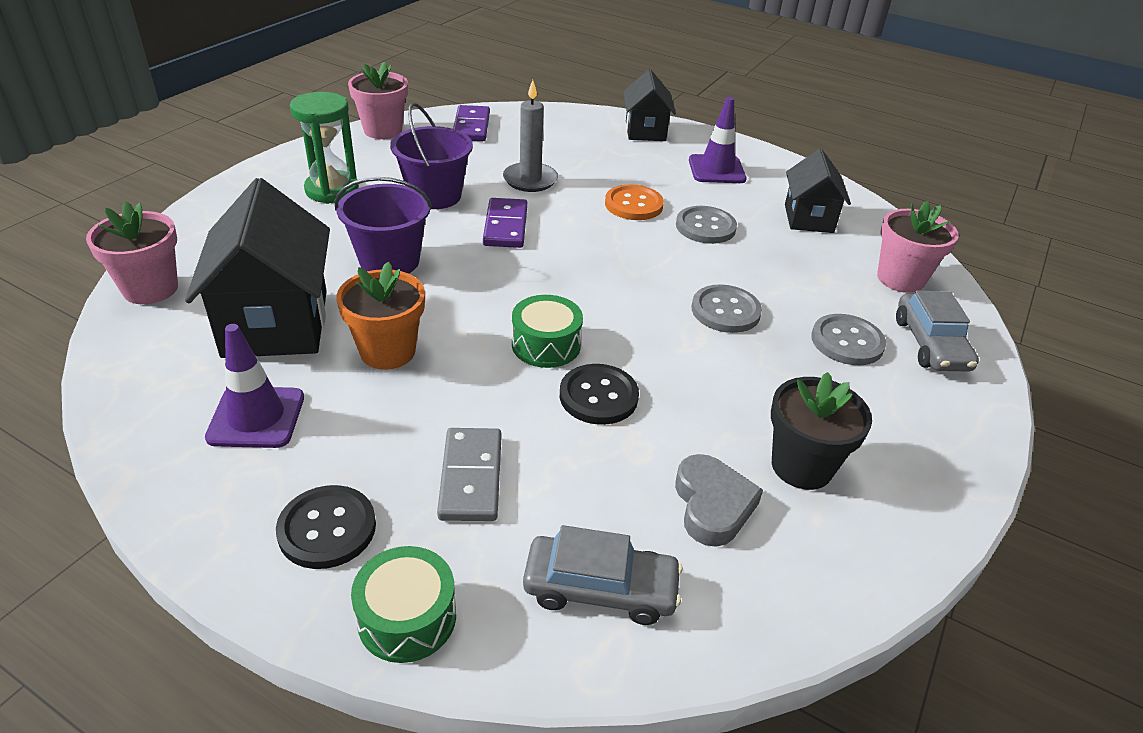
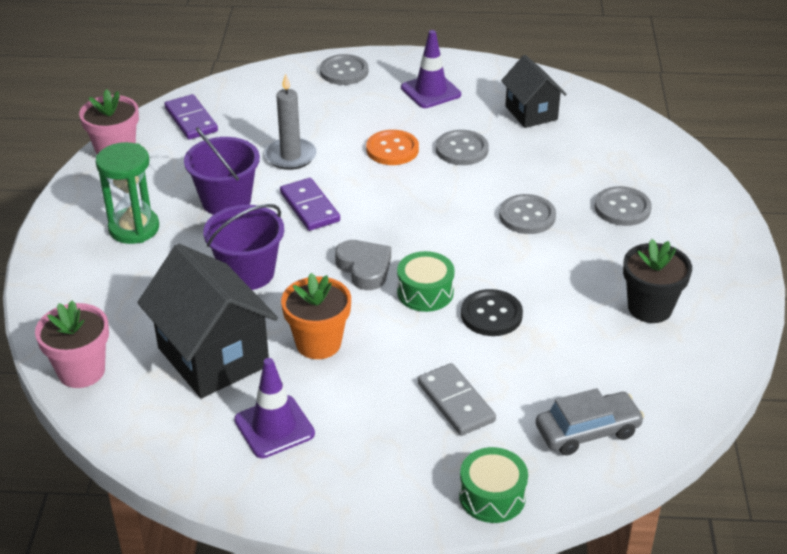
camera: 25 degrees left, 0 degrees up
(327, 529) = (396, 472): black button -> none
(645, 131) = (344, 71): black house -> grey button
(712, 505) = (614, 355): grey heart -> grey heart (364, 268)
(900, 279) = (627, 143): pink flower pot -> none
(930, 344) = (675, 188): grey car -> none

